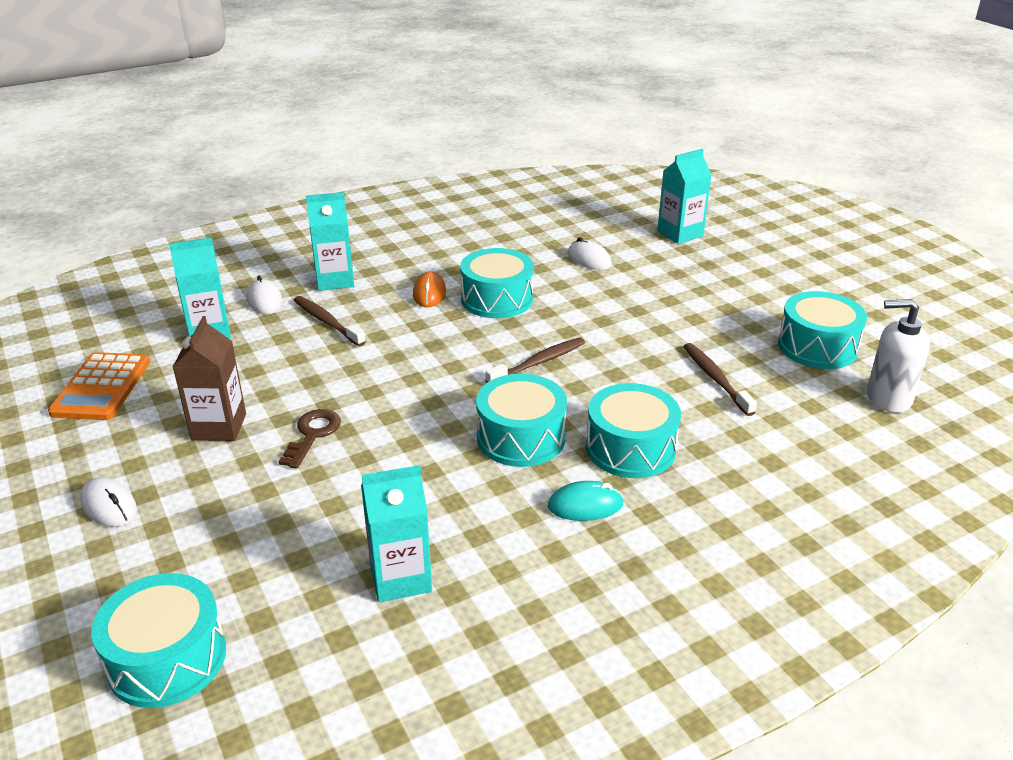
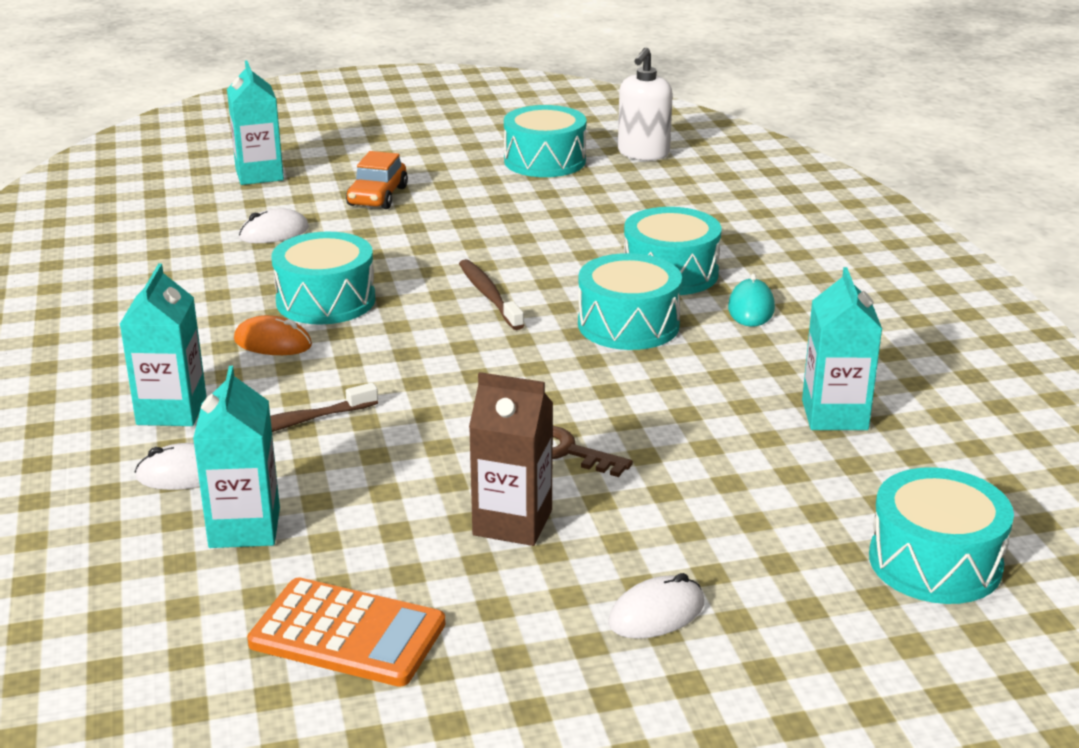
camera: 75 degrees left, 5 degrees down
(679, 285) = (377, 196): none -> orange car
(715, 379) = (573, 214): brown toothbrush -> none

